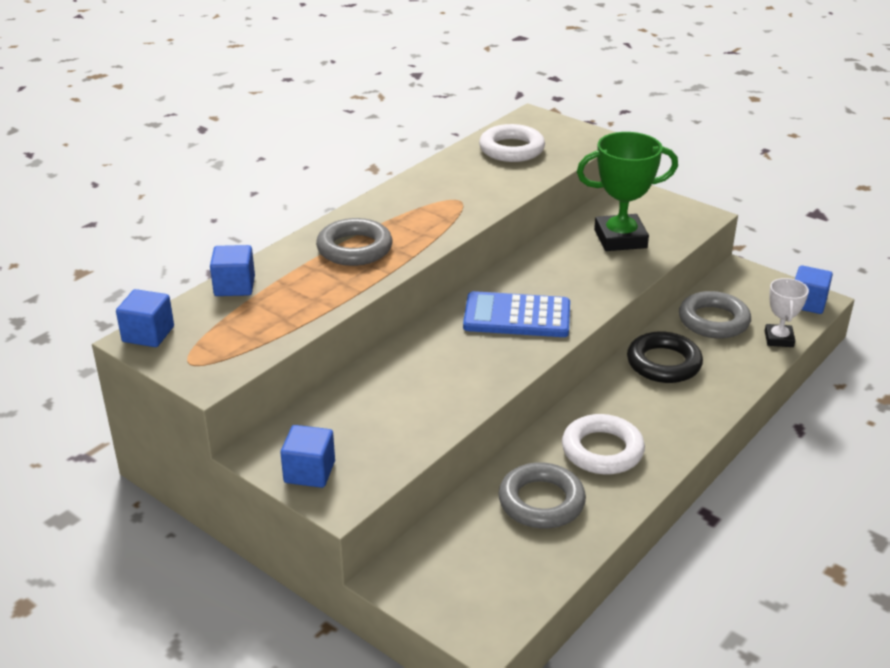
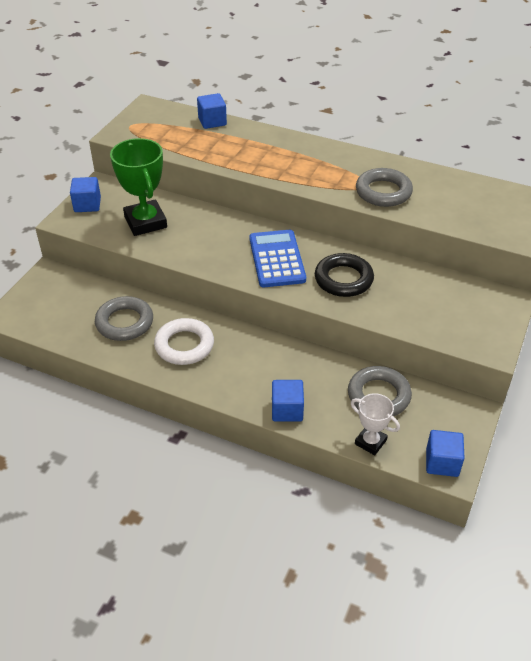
camera: 75 degrees right, 10 degrees up
(148, 334) = (153, 107): blue cube -> blue cube (287, 410)
(354, 248) = (276, 154): grey ring -> grey ring (383, 192)
(511, 149) = (469, 198): white ring -> none
(620, 239) = (418, 300): green trophy -> green trophy (145, 222)
(663, 363) = (302, 369): black ring -> black ring (343, 279)
(779, 339) = (370, 442): white trophy -> white trophy turned 45 degrees clockwise

